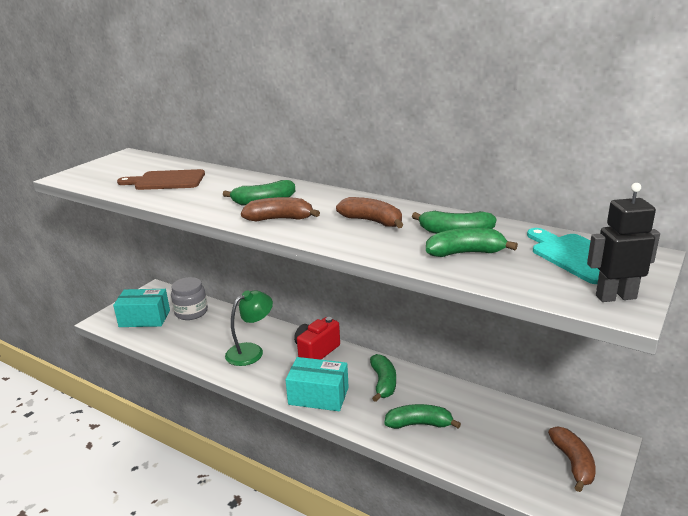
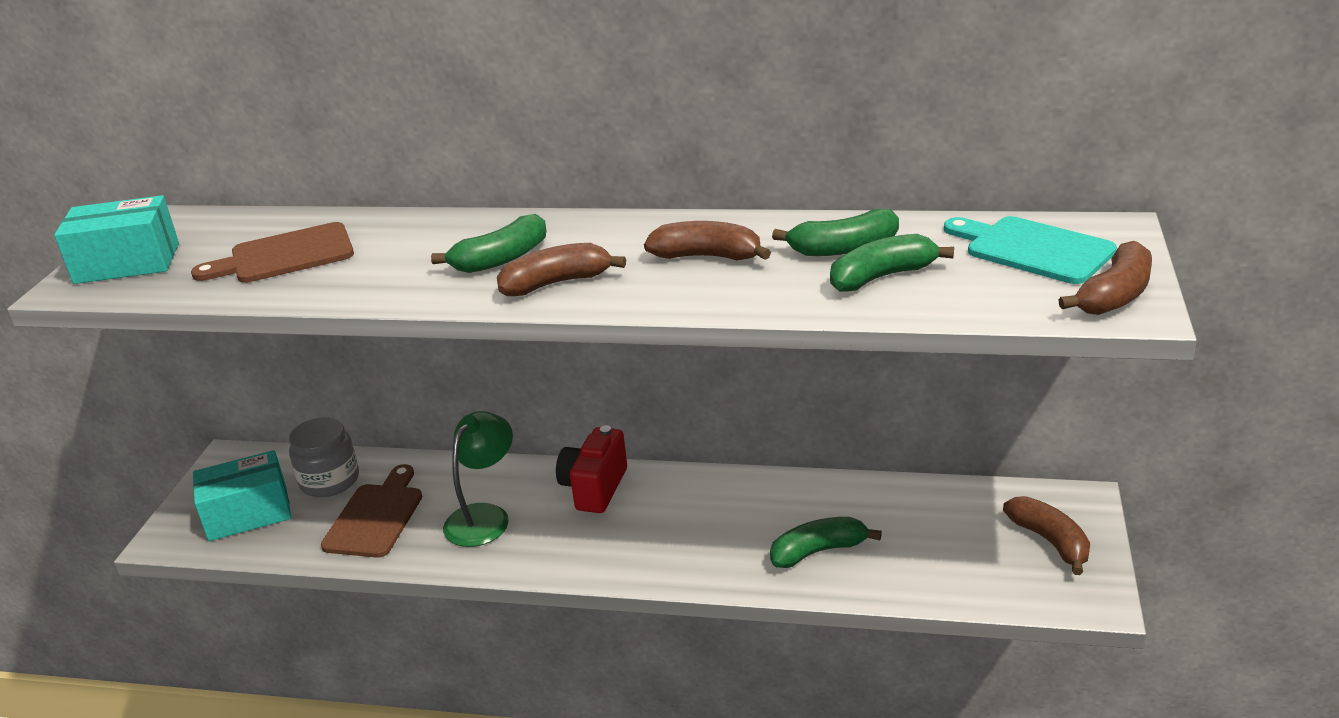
camera: 20 degrees left, 5 degrees up
(200, 336) = (376, 516): none -> brown cutting board
(318, 396) = (642, 555): turquoise box -> turquoise box (127, 263)
(383, 383) = (730, 507): green banana -> none
(615, 297) = (1115, 295): black robot -> brown banana

